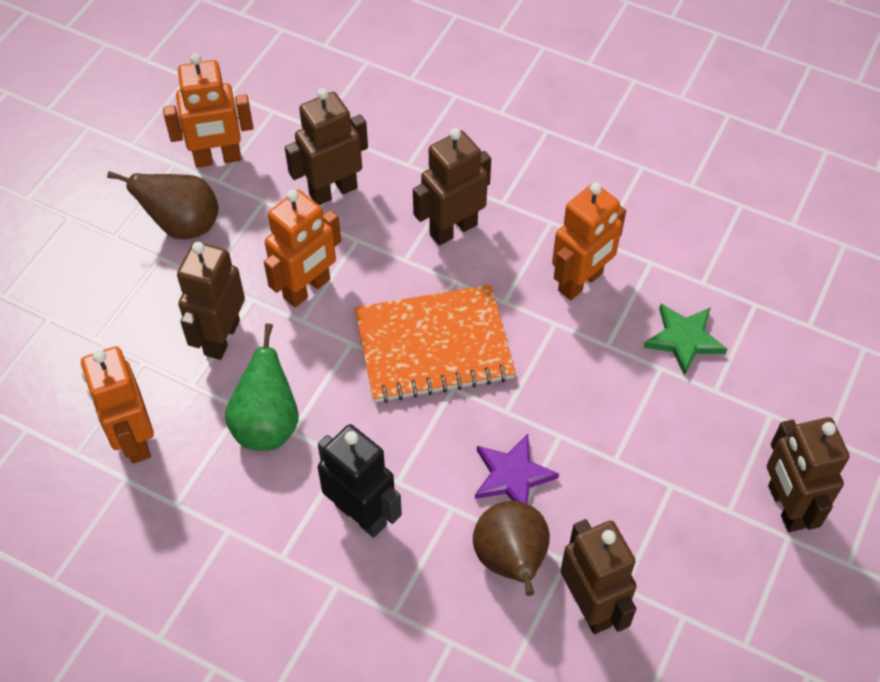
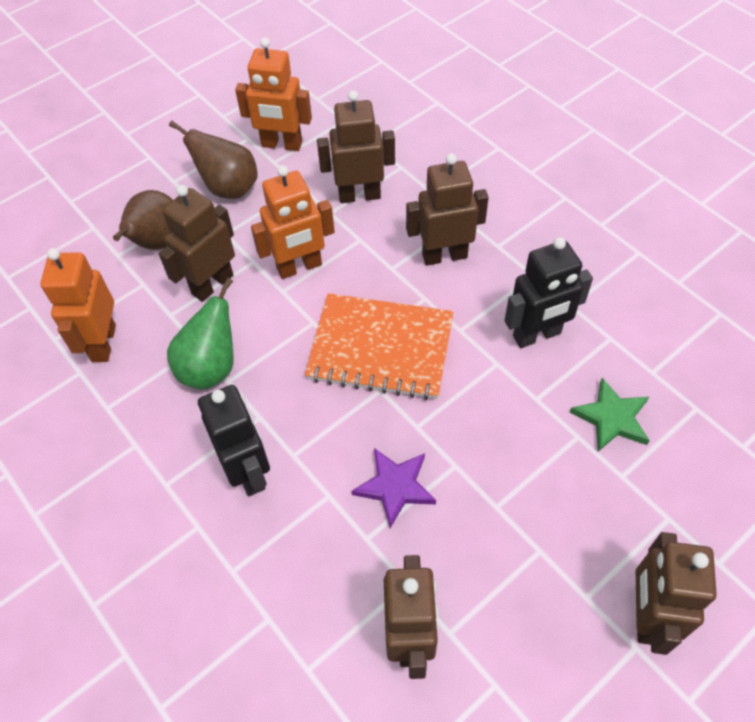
camera: 25 degrees right, 0 degrees up
(511, 561) = (357, 565): brown pear -> brown pear (157, 243)
(581, 282) = (537, 335): orange robot -> black robot

